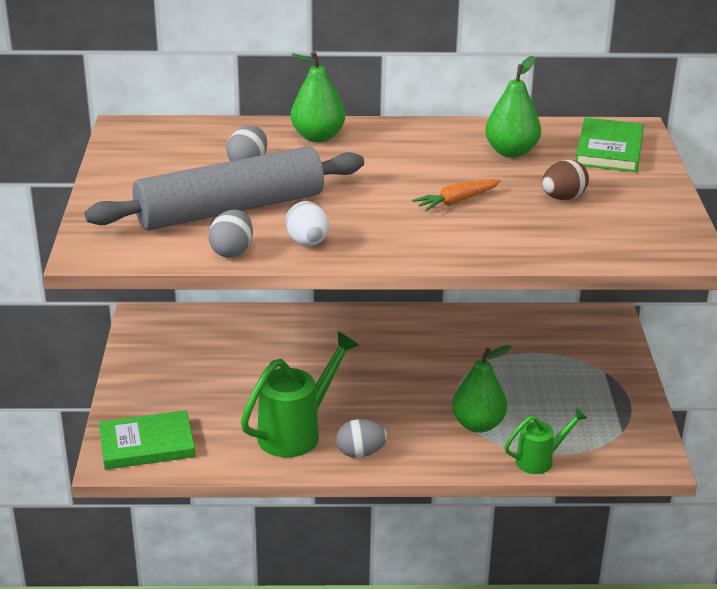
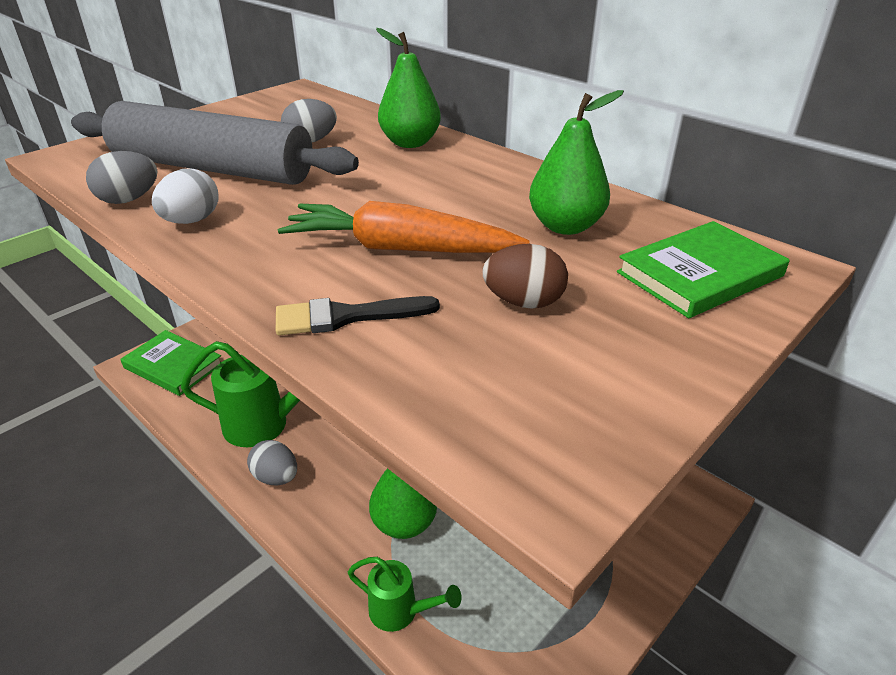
camera: 45 degrees right, 5 degrees up
(456, 201) = (399, 248): orange carrot -> orange carrot, size x1.76
(502, 242) = (346, 317): none -> black brush

